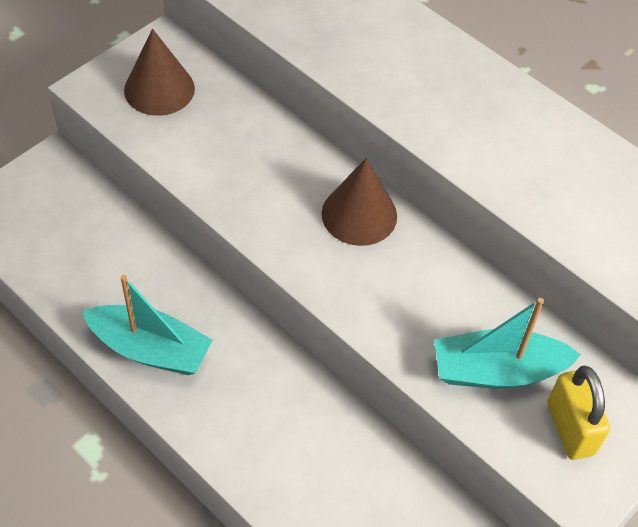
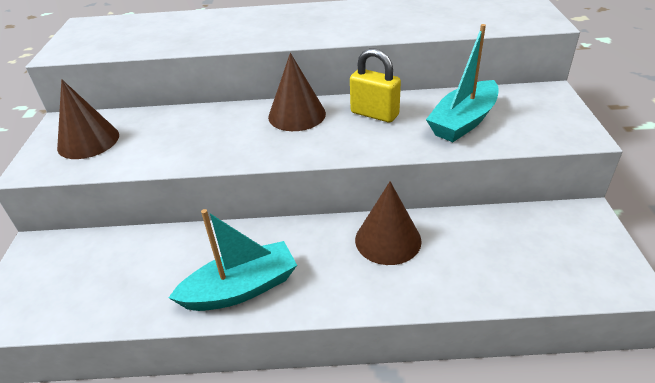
camera: 40 degrees left, 15 degrees down
(311, 418) = (388, 240): none -> brown cone
(570, 428) = (529, 117): yellow padlock -> yellow padlock (374, 114)

